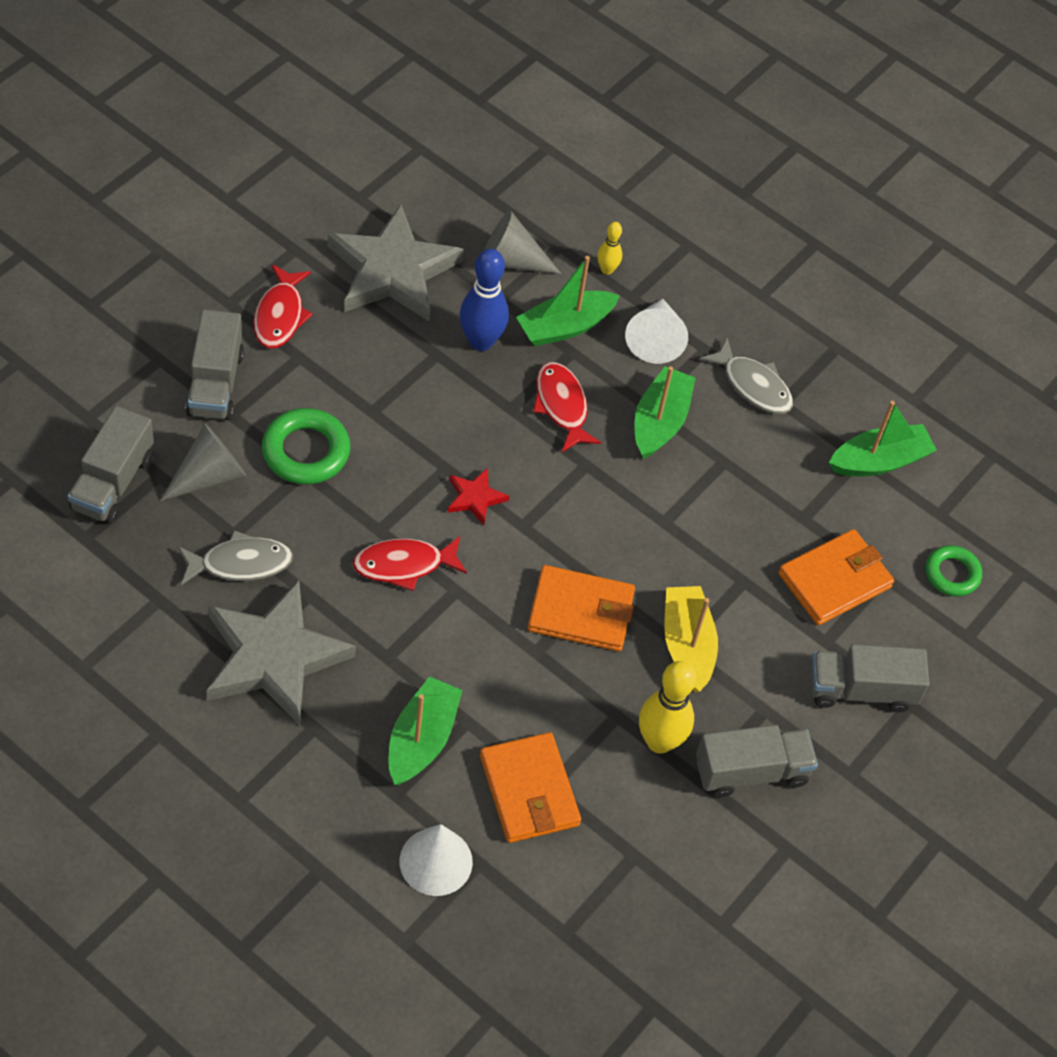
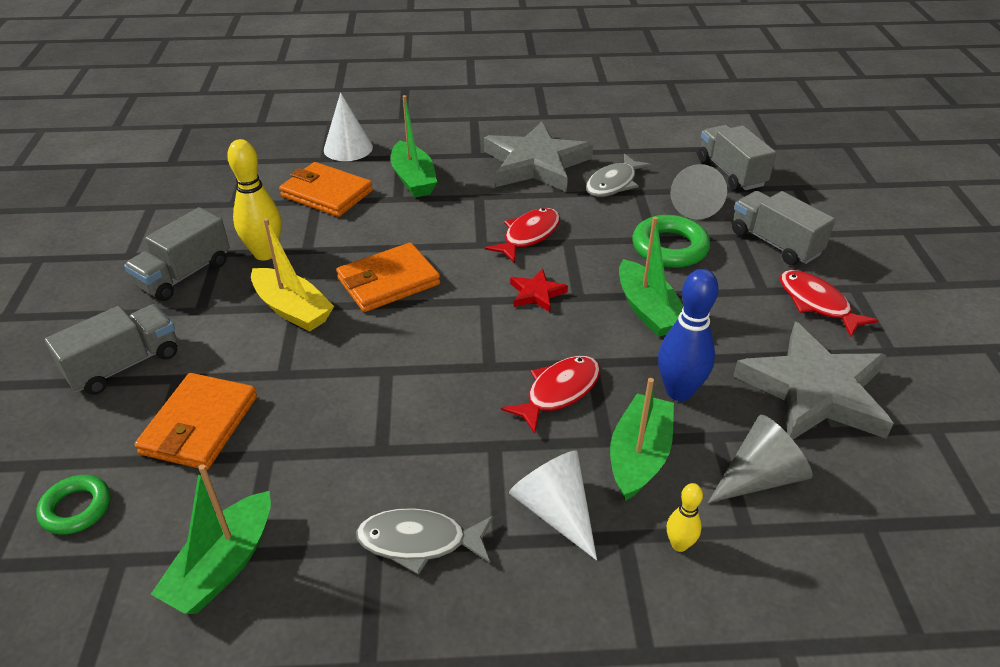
camera: 145 degrees right, 15 degrees down
(562, 406) = (558, 392): red fish -> red fish turned 75 degrees counterclockwise
(660, 421) = (469, 440): green boat -> green boat (648, 310)

